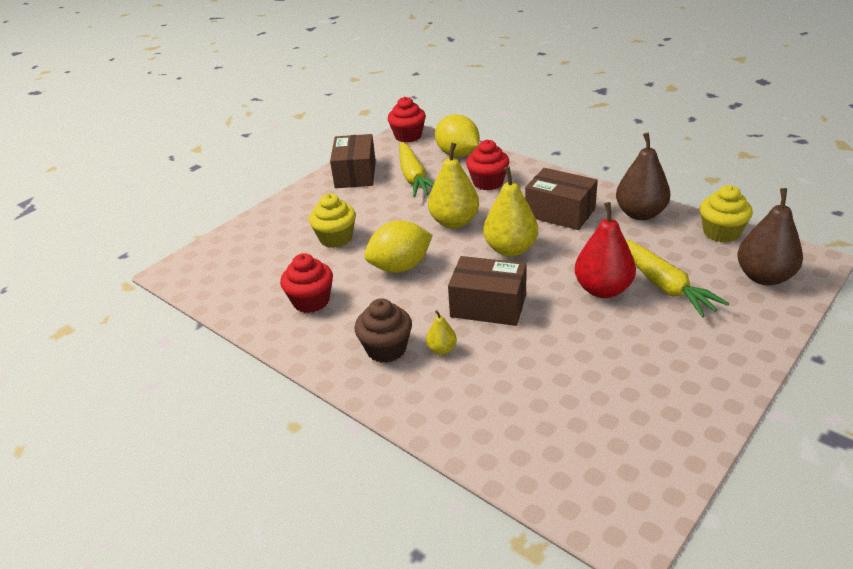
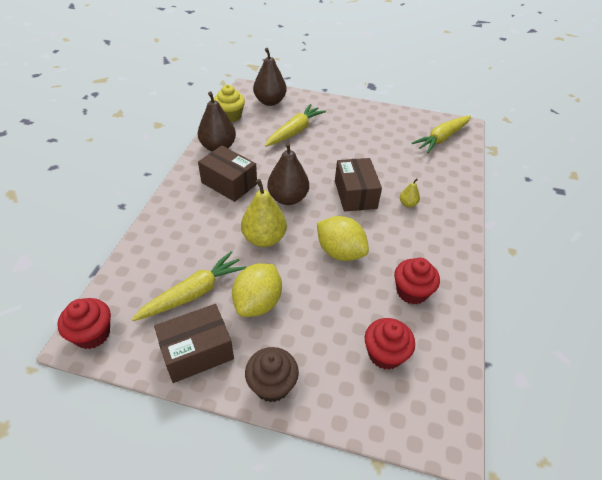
camera: 120 degrees left, 10 degrees up
(336, 238) = (323, 314): yellow cupcake -> none
(386, 349) = (426, 229): brown cupcake -> brown cupcake (272, 385)
(458, 154) = (137, 272): yellow lemon -> yellow lemon (258, 303)
(488, 182) = (192, 234): red cupcake -> red cupcake (385, 354)
(510, 249) = (288, 198): yellow pear -> brown pear
(560, 213) = (229, 183): brown box -> brown box turned 60 degrees counterclockwise
(590, 468) = (442, 138): none -> yellow carrot
(603, 289) = (311, 152): red pear -> none

